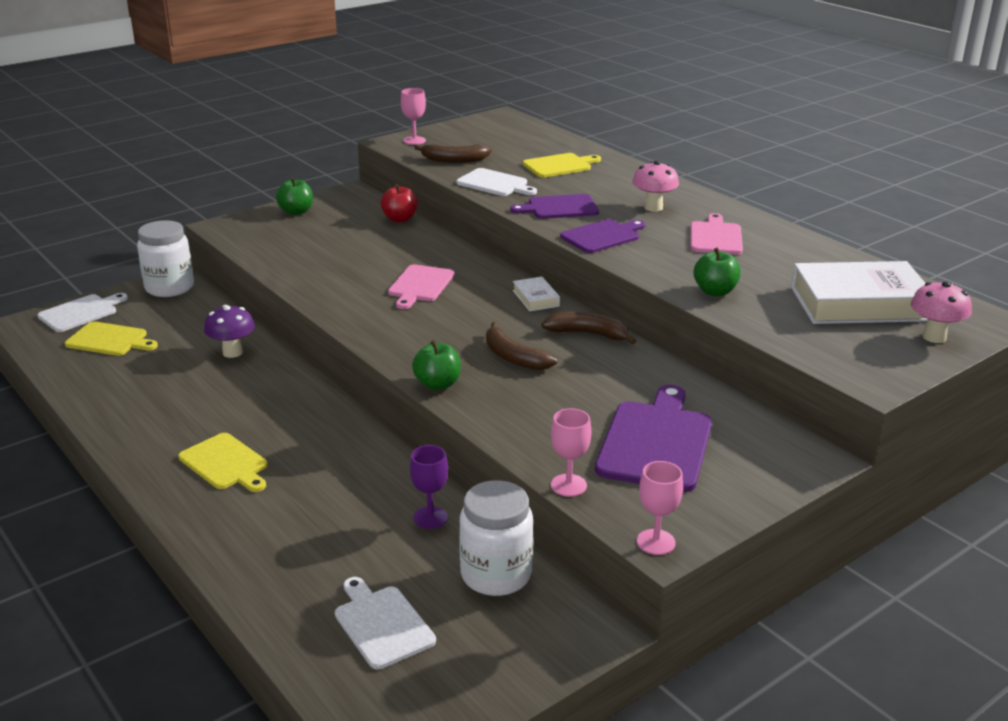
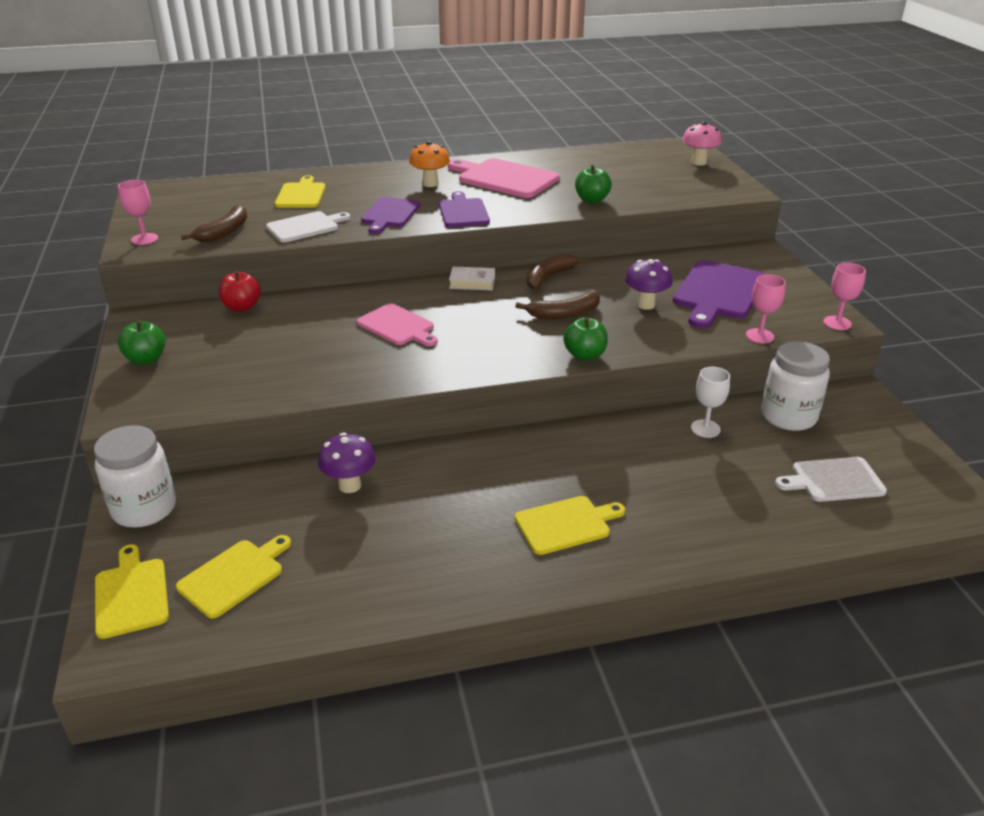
camera: 65 degrees left, 5 degrees up
(80, 312) = (131, 594): white cutting board -> yellow cutting board
(430, 517) = (705, 428): purple goblet -> white goblet
(578, 400) = (645, 305): none -> purple mushroom
(653, 208) = (430, 184): pink mushroom -> orange mushroom
(656, 442) = (718, 292): purple cutting board -> purple cutting board turned 105 degrees counterclockwise
(715, 237) = (504, 178): pink cutting board -> pink cutting board, size x1.56
(858, 304) = (642, 168): white book -> none

